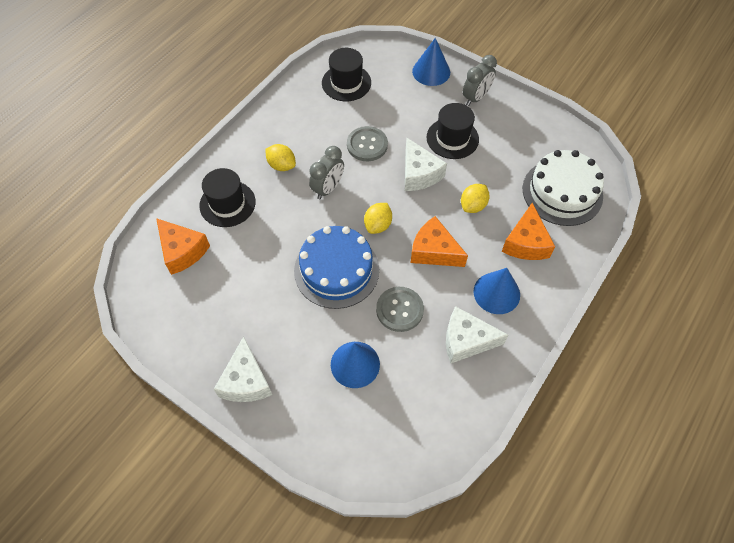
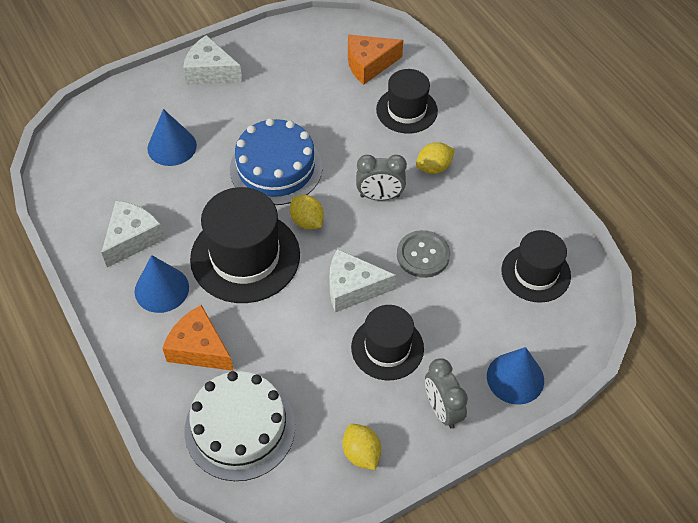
camera: 115 degrees right, 5 degrees down
(328, 188) = (380, 196): grey clock -> grey clock turned 60 degrees counterclockwise
(399, 310) = (200, 200): grey button -> none
(434, 251) = (245, 257): orange cheese -> black hat
(473, 205) = (278, 321): yellow lemon -> yellow lemon (361, 453)

